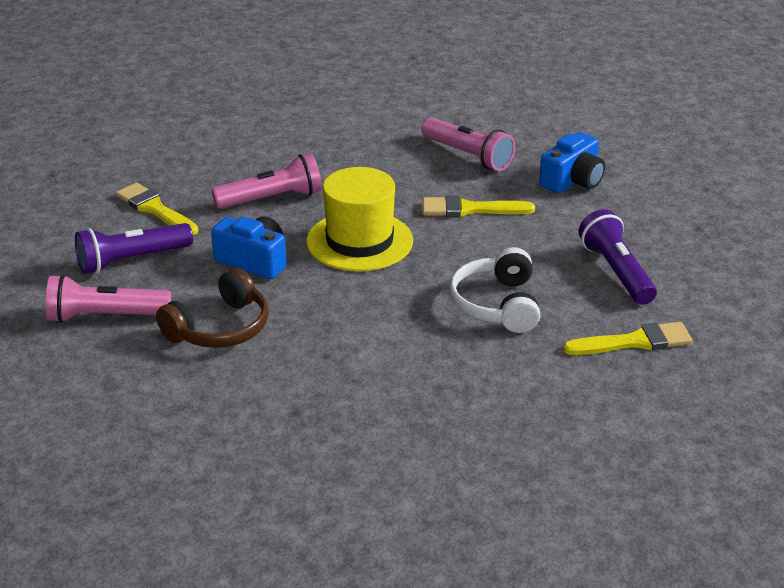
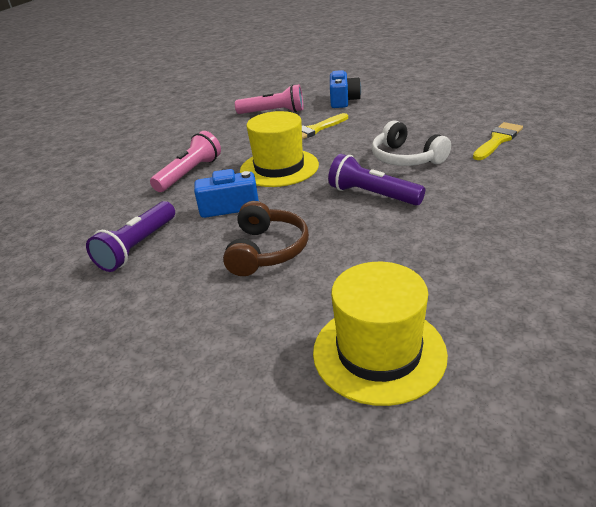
camera: 35 degrees left, 0 degrees up
(105, 316) = (168, 289): pink flashlight -> none
(155, 209) = (113, 213): yellow brush -> none
(173, 464) = (379, 352): none -> yellow hat
(616, 272) = (433, 121): purple flashlight -> purple flashlight (372, 195)

